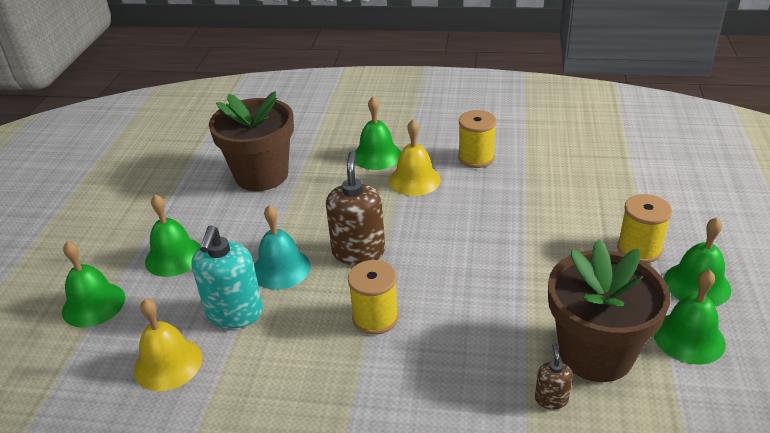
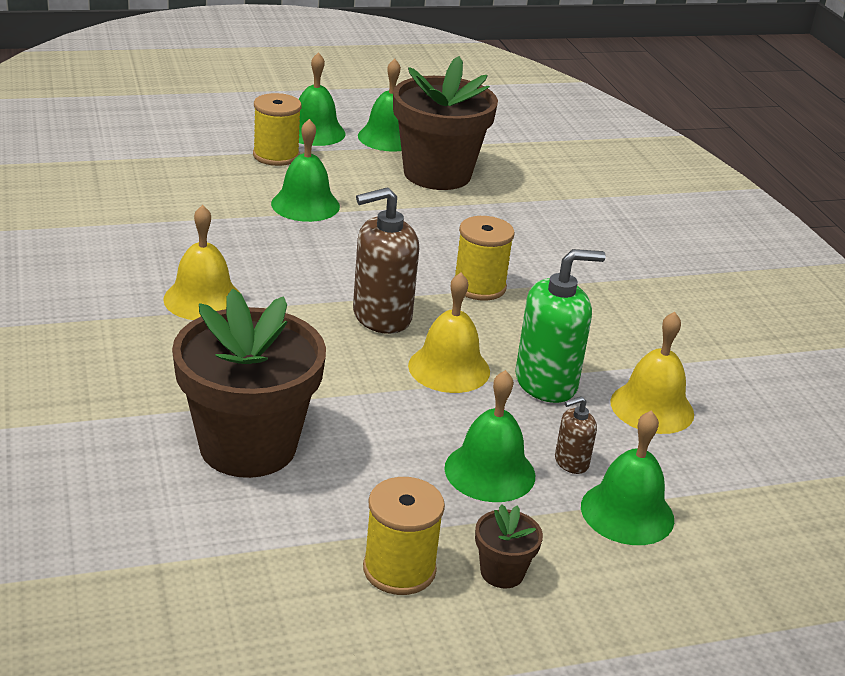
camera: 120 degrees left, 5 degrees down
(102, 238) = (502, 572): none -> brown flower pot
(234, 313) = (546, 382): turquoise soap dispenser -> green soap dispenser
(281, 268) = (449, 368): turquoise bell -> yellow bell
(377, 155) = (147, 342): green bell -> green bell (305, 205)
(476, 158) = (127, 258): yellow spool -> yellow spool (399, 569)
(551, 399) = (504, 191): brown soap dispenser -> brown soap dispenser (571, 462)

